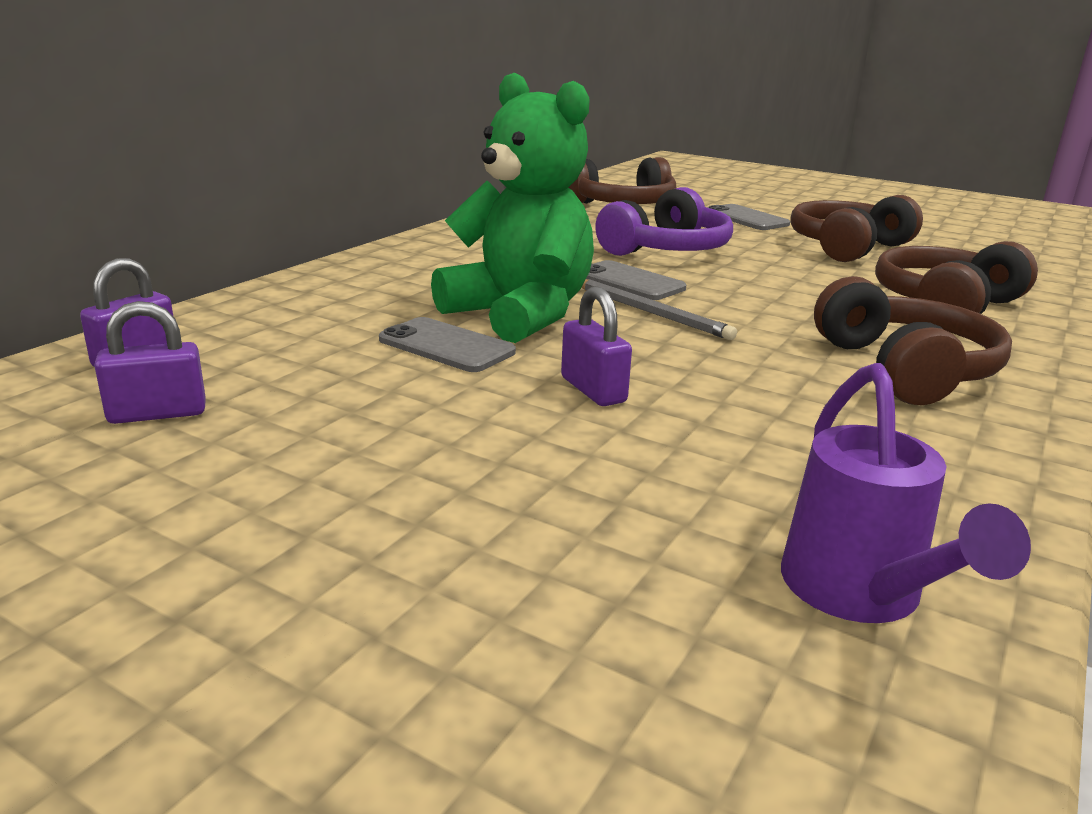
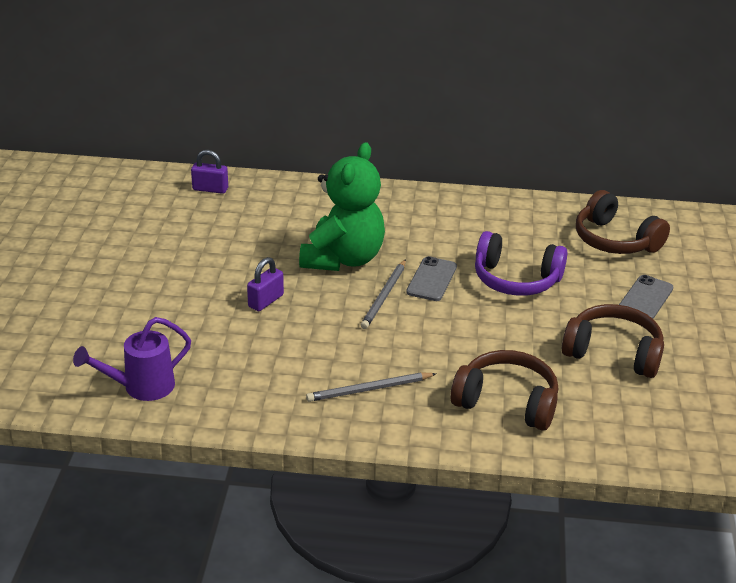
camera: 65 degrees right, 10 degrees up
(157, 413) = (170, 214): purple padlock -> none
(446, 346) = (284, 251): grey phone -> none
(905, 369) = (369, 389): brown headphones -> grey pencil

